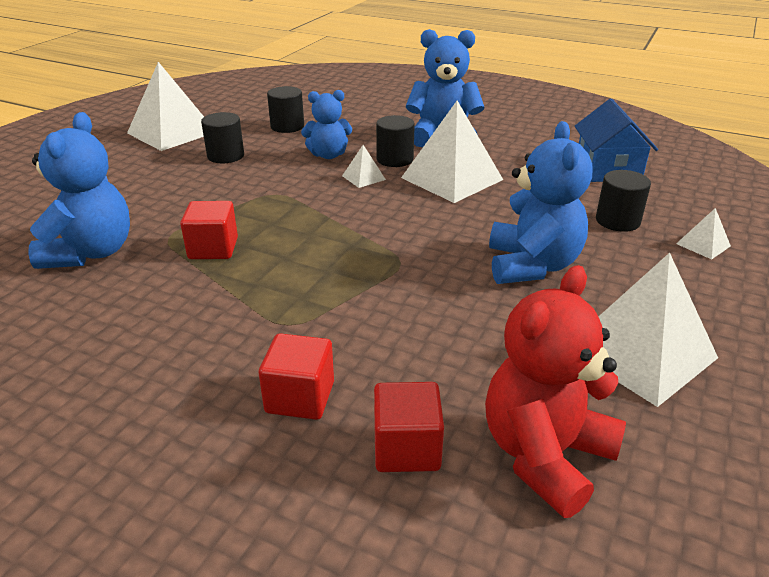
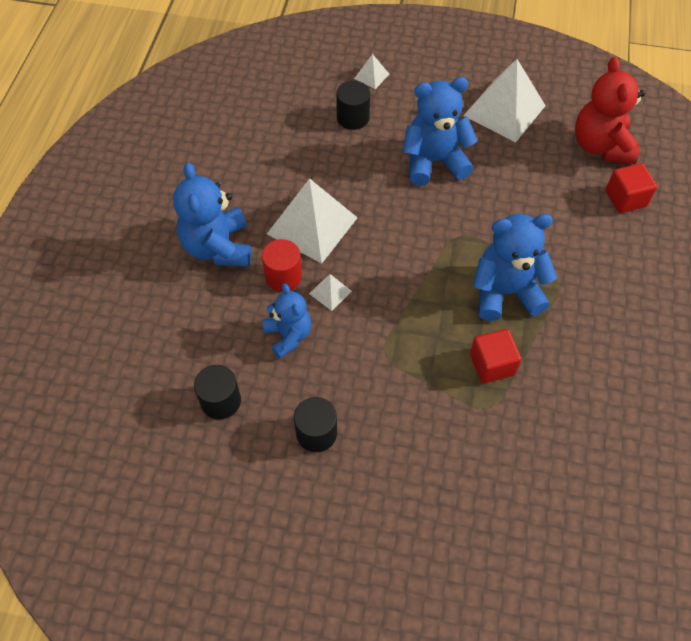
camera: 105 degrees left, 25 degrees up
(91, 253) = (535, 456): blue teddy bear -> blue teddy bear (505, 292)
(172, 132) = (267, 525): white pyramid -> none
(300, 397) = (616, 253): red cube -> none
(395, 159) = (283, 276): black cylinder -> red cylinder
(545, 455) = (601, 146): red teddy bear -> red teddy bear turned 60 degrees clockwise
(607, 169) = (262, 123): blue house -> none

